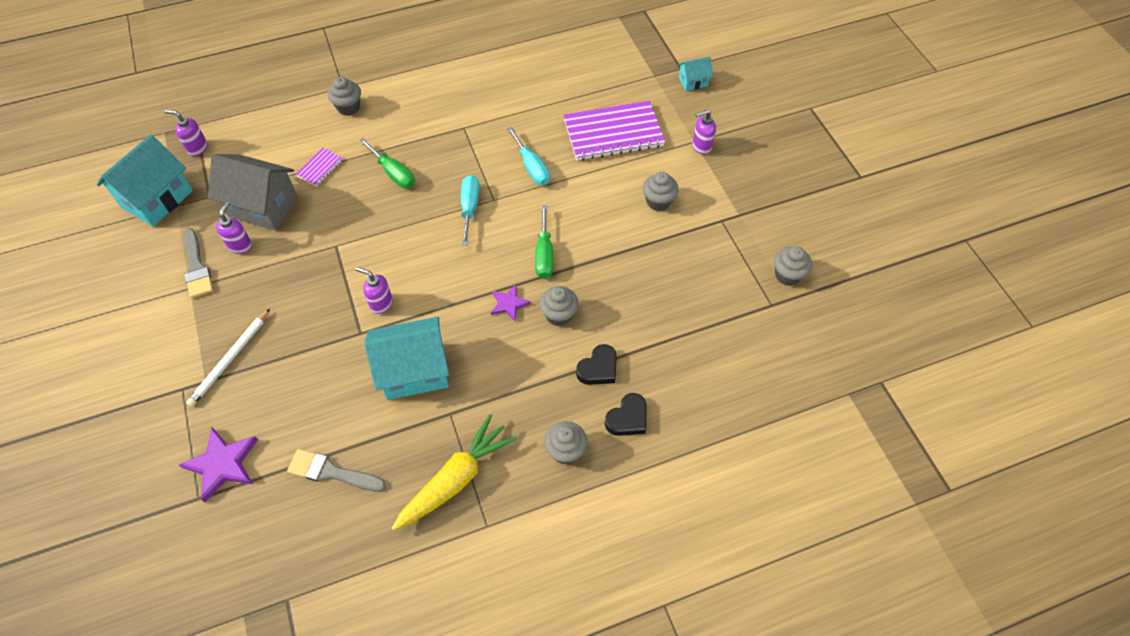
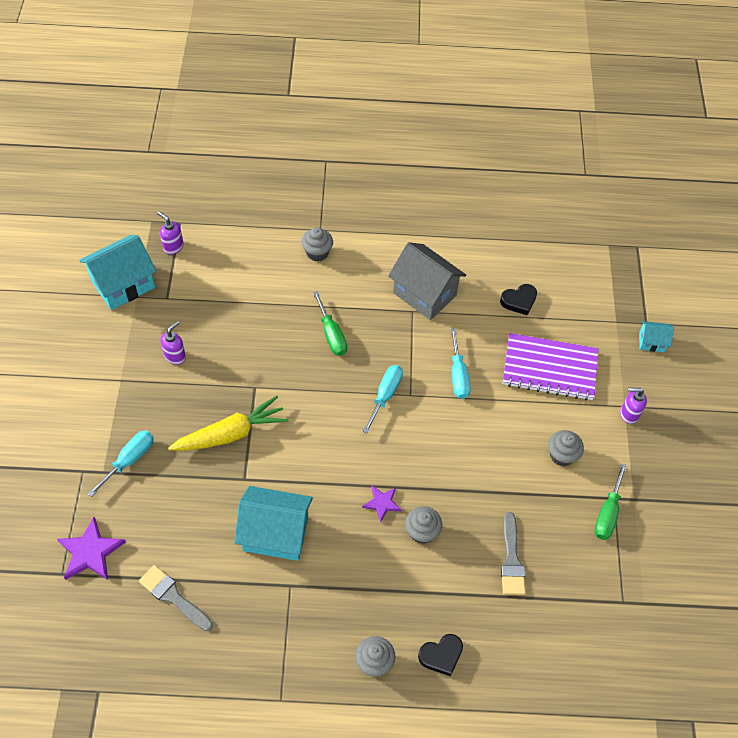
camera: 20 degrees right, 0 degrees up
(196, 267) = (133, 362): grey brush -> grey brush (511, 559)
(230, 359) = (129, 460): white pencil -> turquoise screwdriver
(263, 206) = (207, 325): grey house -> grey house (424, 294)
(320, 168) = (270, 305): purple notebook -> none
(381, 303) = (272, 458): purple soap dispenser -> none
(456, 479) = (271, 647): yellow carrot -> yellow carrot (231, 434)
(544, 254) = (433, 468): green screwdriver -> green screwdriver (607, 513)
(598, 368) = (435, 597): black heart -> black heart (519, 301)
(787, 275) = (652, 578): grey cupcake -> none

